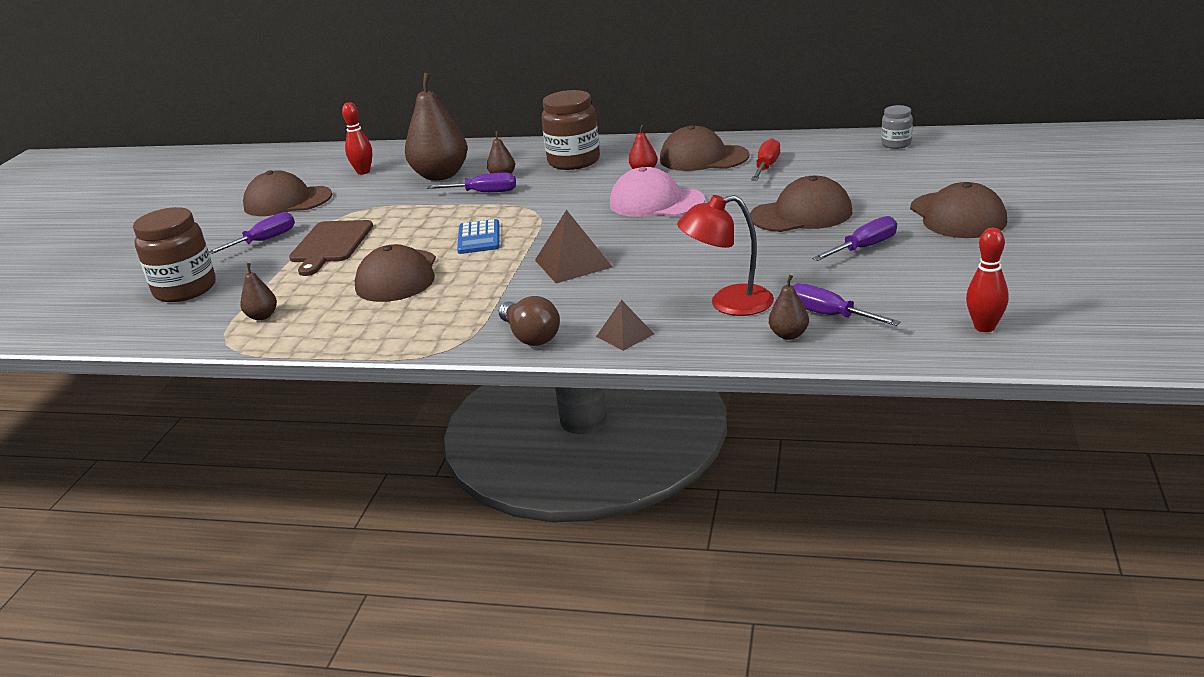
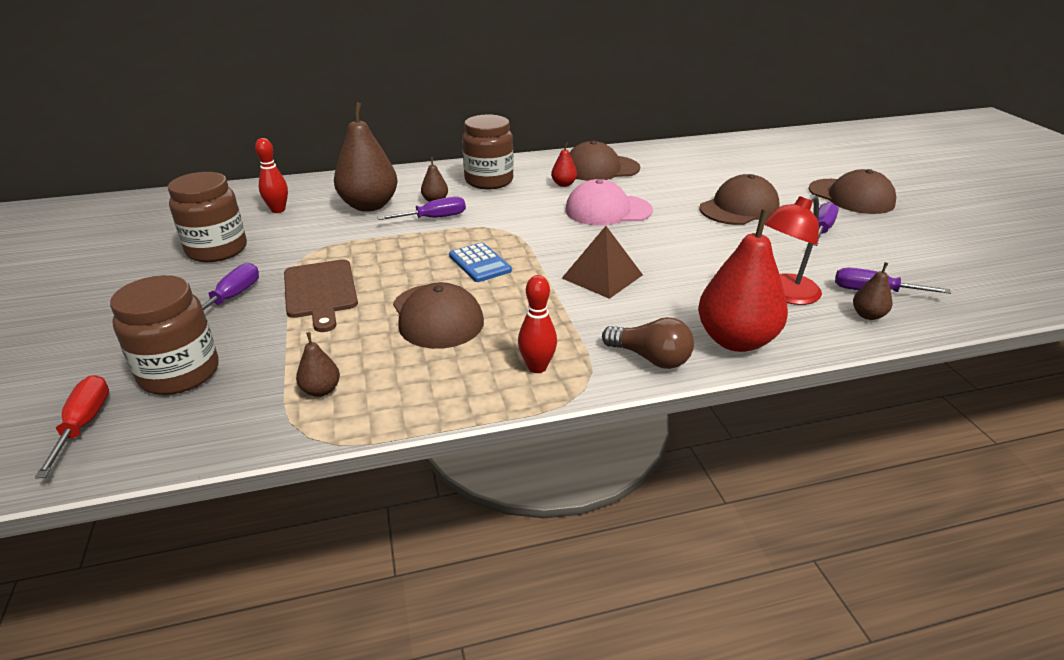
camera: 30 degrees left, 5 degrees up
(287, 201) = (217, 250): brown cap -> brown jar
(625, 335) = (736, 340): brown pyramid -> red pear
(766, 167) = (661, 171): red screwdriver -> red screwdriver (84, 424)
(896, 144) = (735, 146): grey jar -> none
(984, 327) = (992, 283): red bowling pin -> red bowling pin (537, 367)

